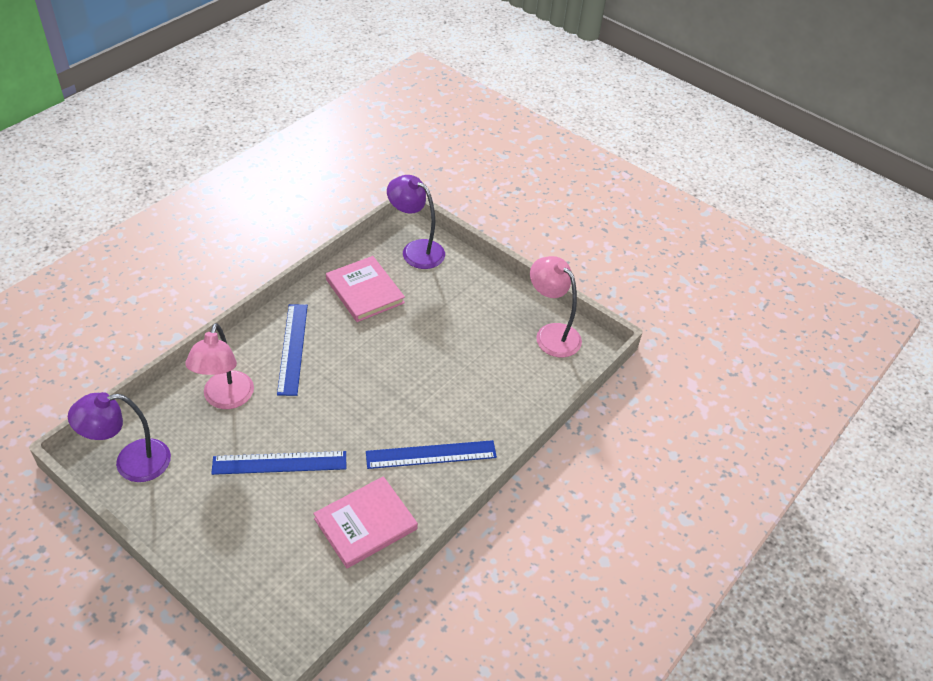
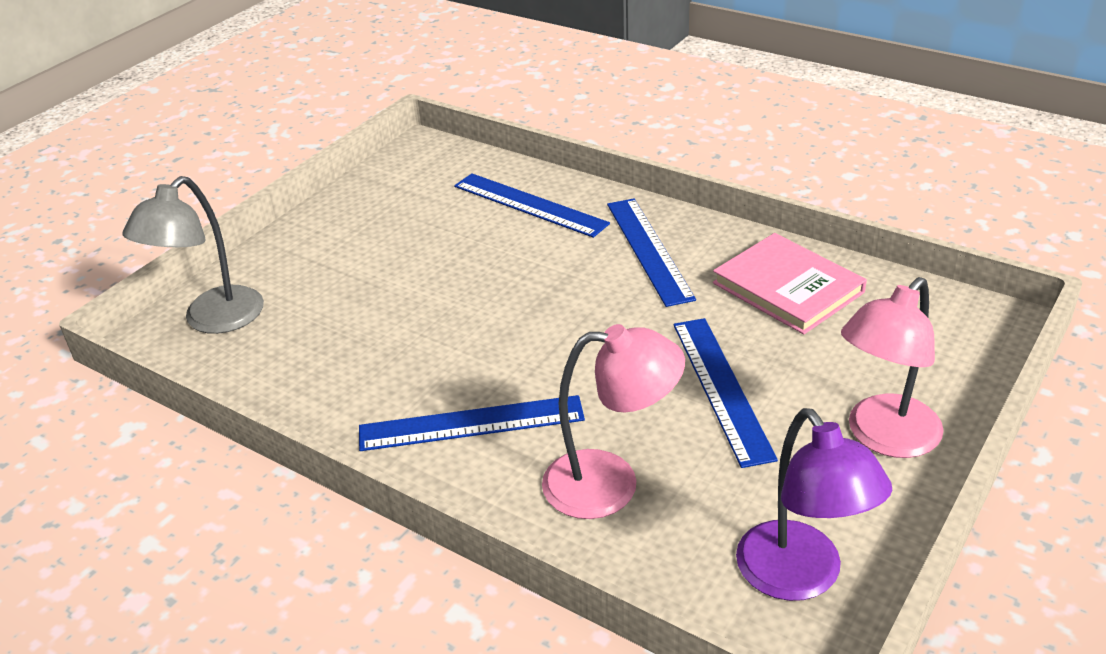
camera: 90 degrees left, 10 degrees down
(365, 291) = (320, 362): pink book -> none
(416, 250) = (213, 320): purple lamp -> grey lamp
(503, 398) = (530, 204): none -> blue ruler
(551, 334) = (402, 178): pink lamp -> pink lamp (884, 438)

